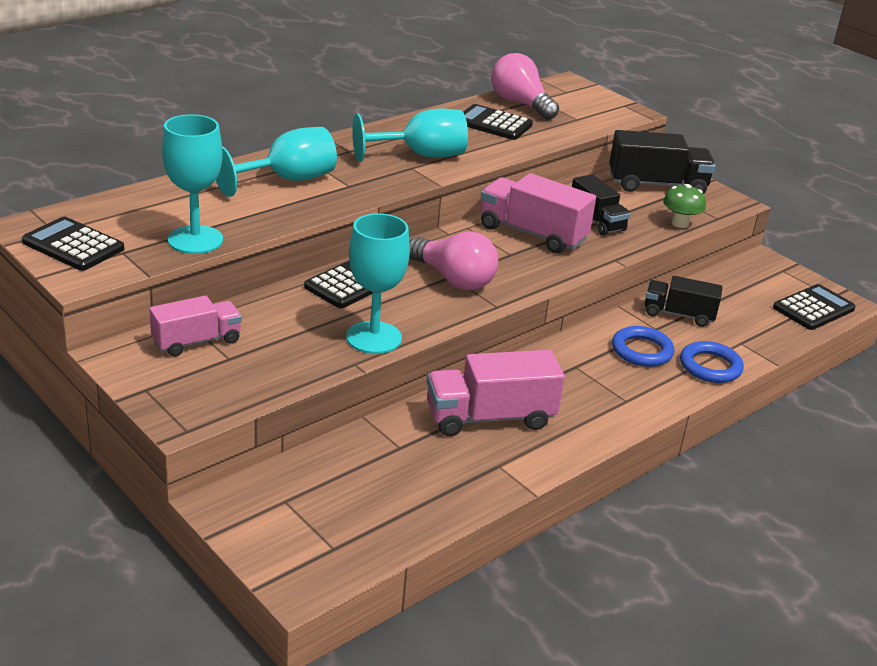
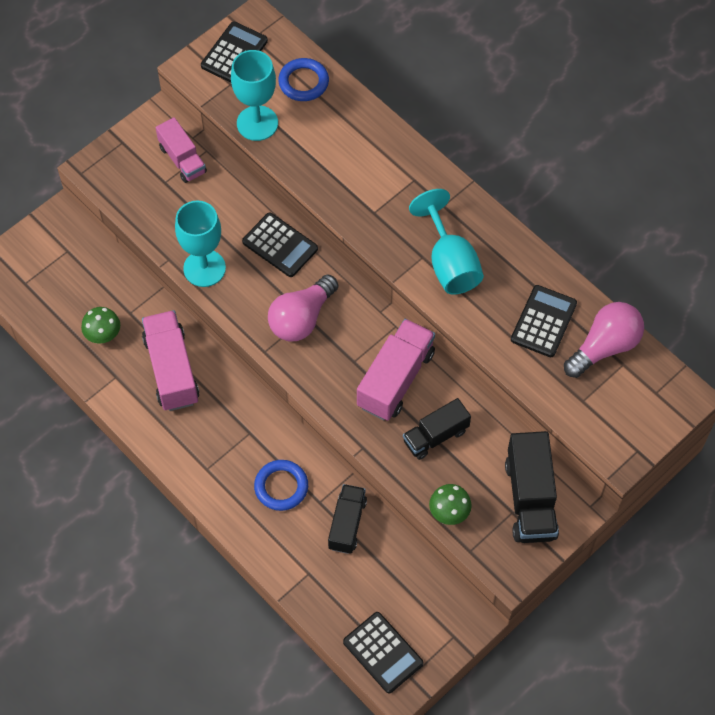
camera: 90 degrees right, 30 degrees up
(288, 180) = (372, 167): turquoise goblet -> none
(433, 473) = (103, 335): none -> green mushroom
(710, 366) = (266, 541): blue ring -> blue ring (303, 82)

